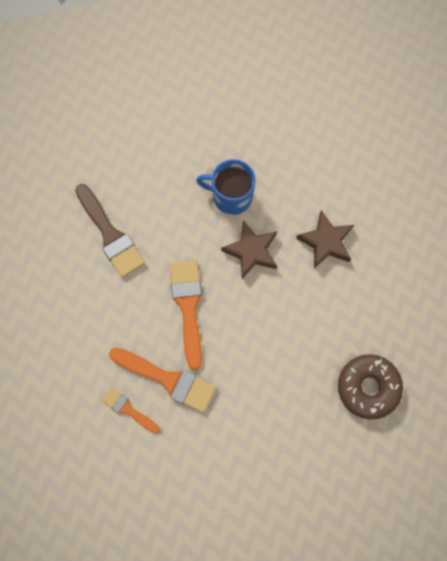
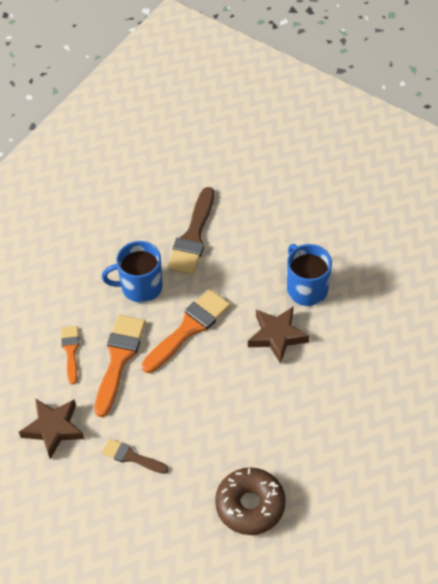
camera: 50 degrees right, 20 degrees down
(118, 311) = (140, 287): none -> blue mug
(168, 379) = (119, 359): orange brush -> orange brush turned 150 degrees counterclockwise
(258, 438) = (131, 457): none -> brown brush
(326, 242) = (340, 381): brown star -> brown star (53, 429)

